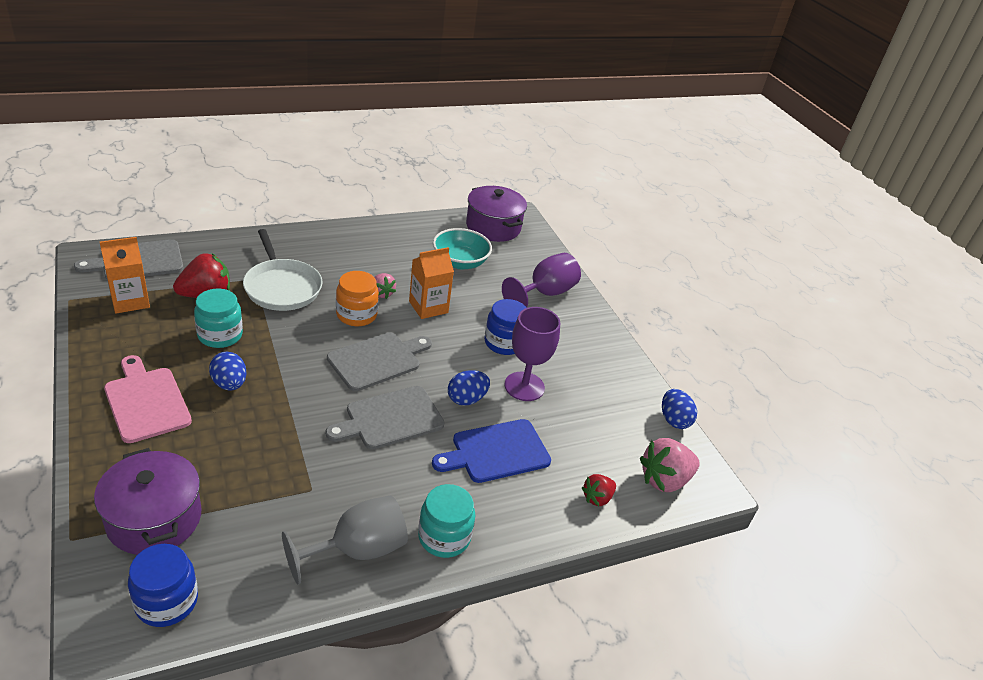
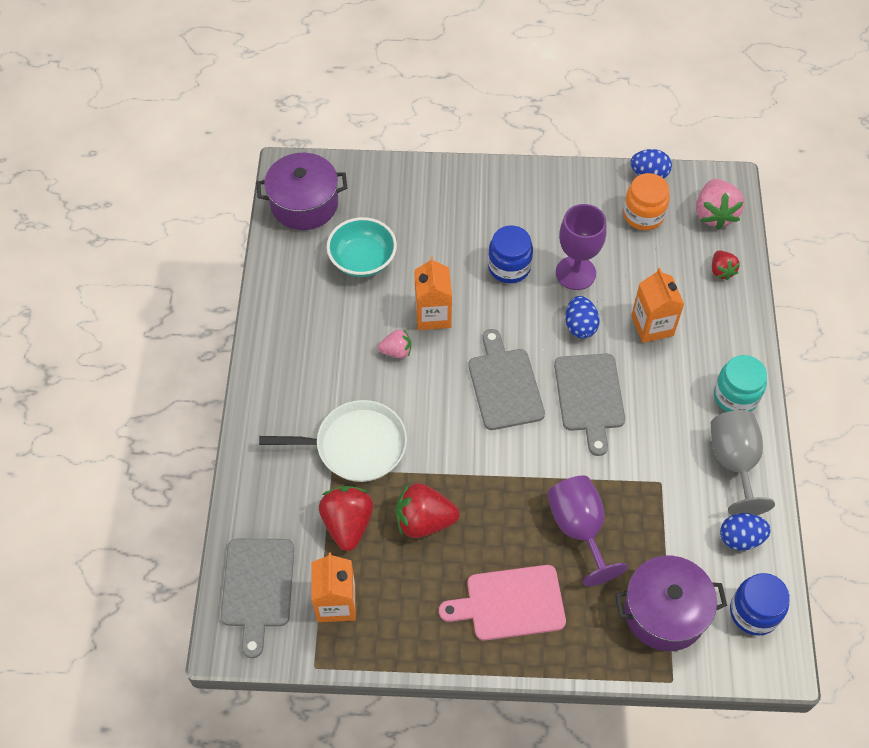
camera: 60 degrees left, 20 degrees up
(220, 335) = (424, 521): turquoise jar -> red strawberry
(229, 384) = (504, 524): blue egg -> blue egg (740, 538)
(356, 315) = (426, 385): orange jar -> orange jar (643, 215)
(496, 452) = (652, 325): blue cutting board -> orange carton
(545, 293) = (441, 201): purple goblet -> purple goblet (579, 529)

